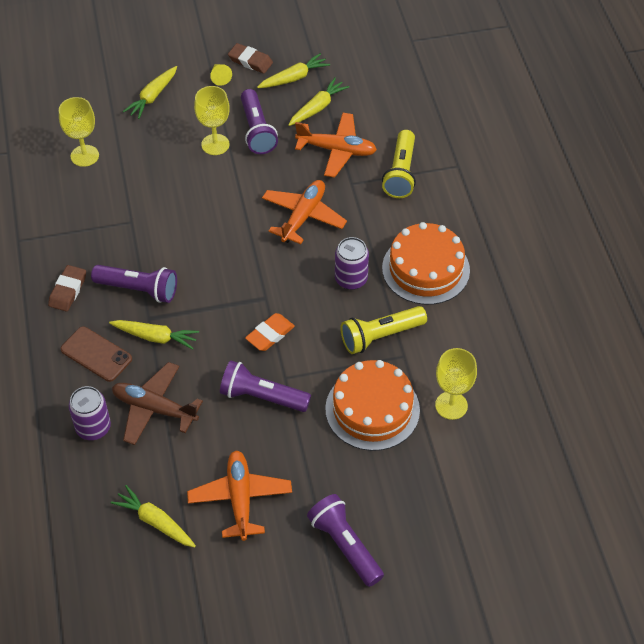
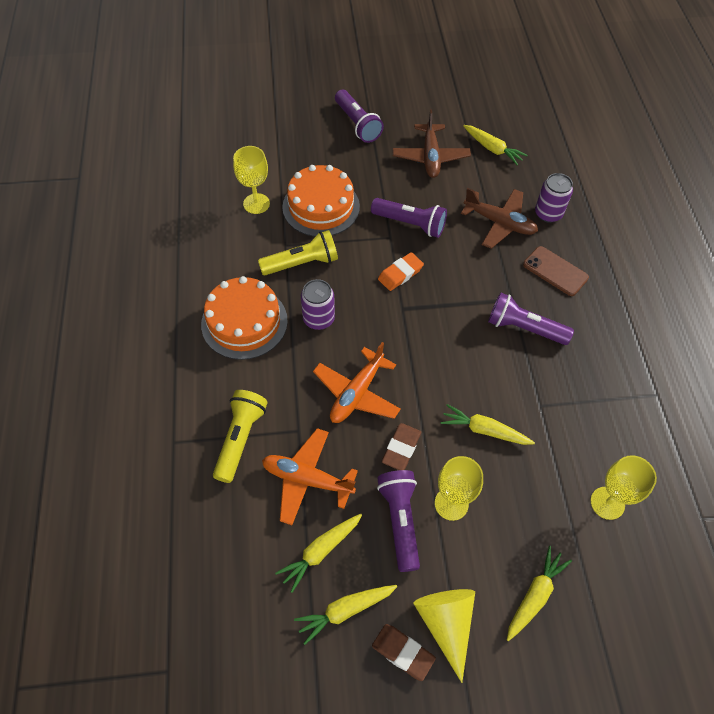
camera: 175 degrees left, 5 degrees up
(68, 290) = (593, 333): brown eraser -> brown eraser (401, 448)
(155, 337) = (504, 281): yellow carrot -> yellow carrot (484, 430)
(220, 77) = (446, 623): yellow cone -> yellow cone, size x2.02
(240, 499) = (430, 157): orange plane -> brown plane

